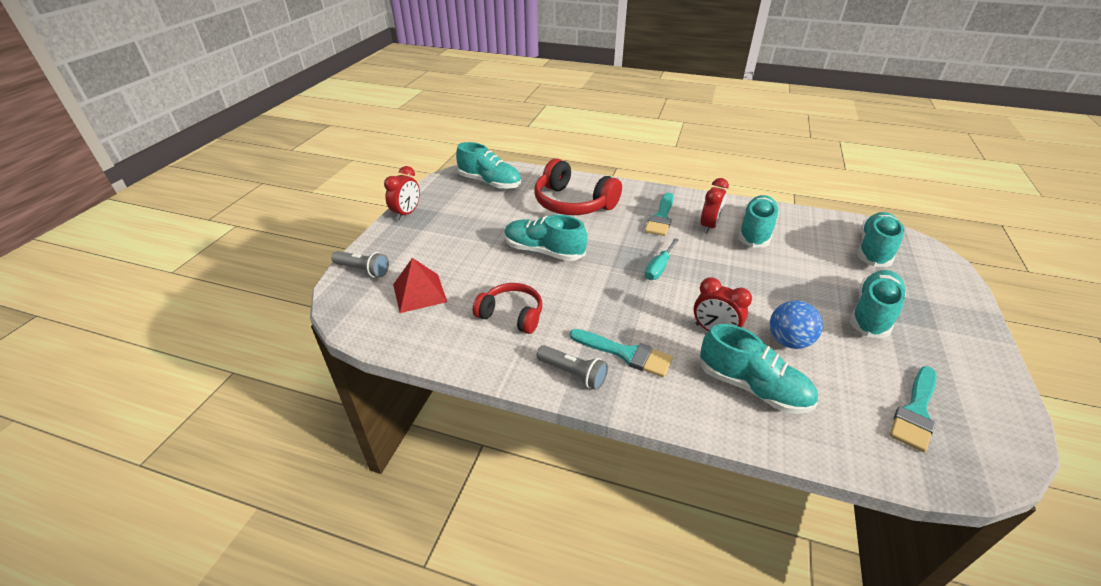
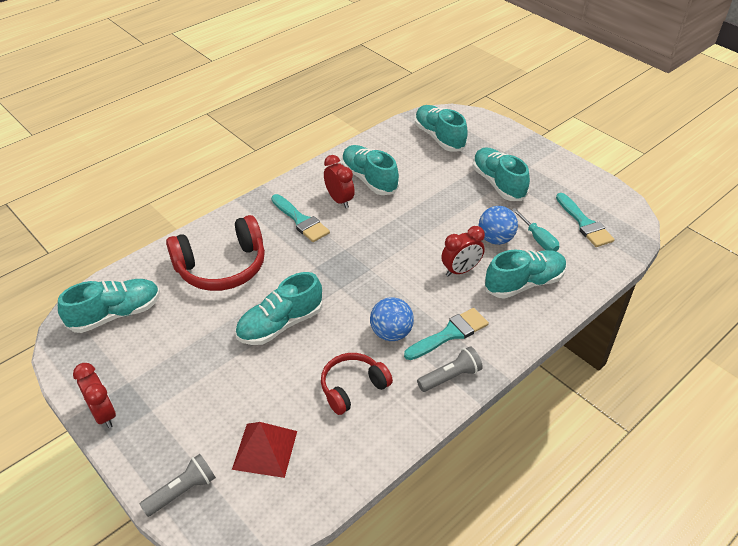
camera: 60 degrees left, 5 degrees up
(590, 314) = (391, 333): none -> blue ball
(659, 268) = (367, 260): turquoise screwdriver -> turquoise screwdriver (538, 239)

